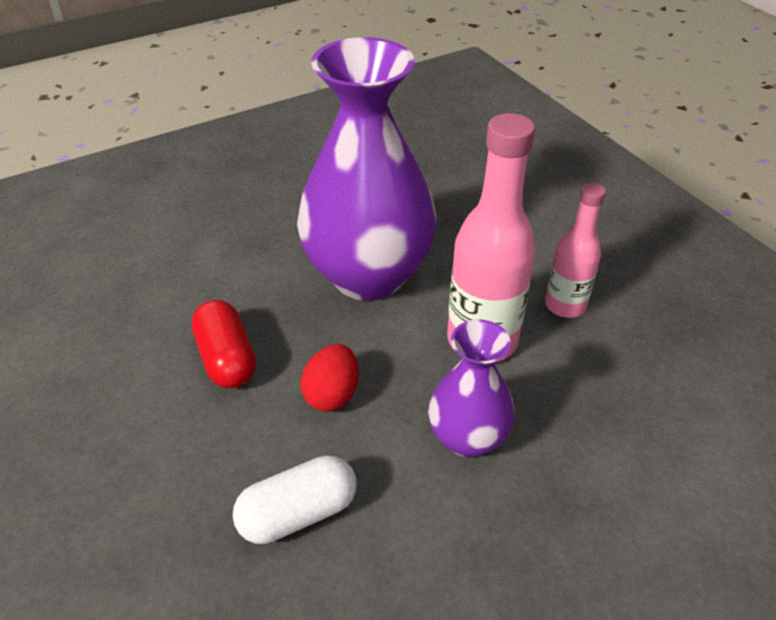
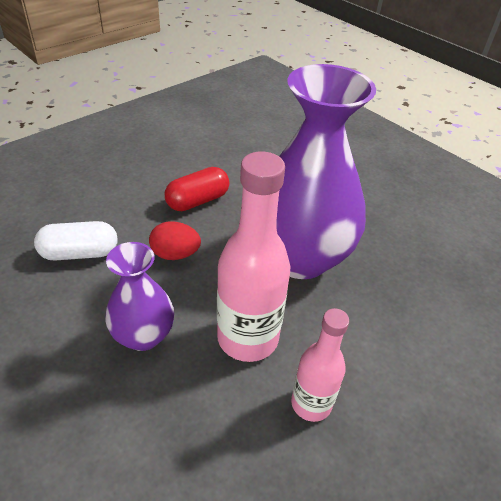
camera: 75 degrees right, 0 degrees up
(298, 513) = (80, 253): white capsule -> white capsule turned 60 degrees counterclockwise

